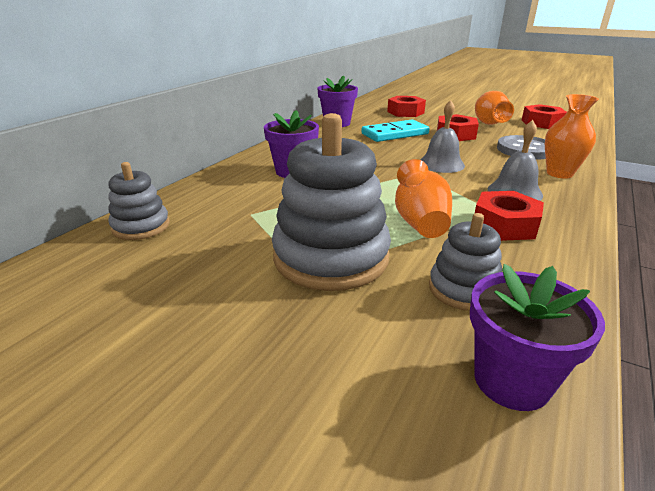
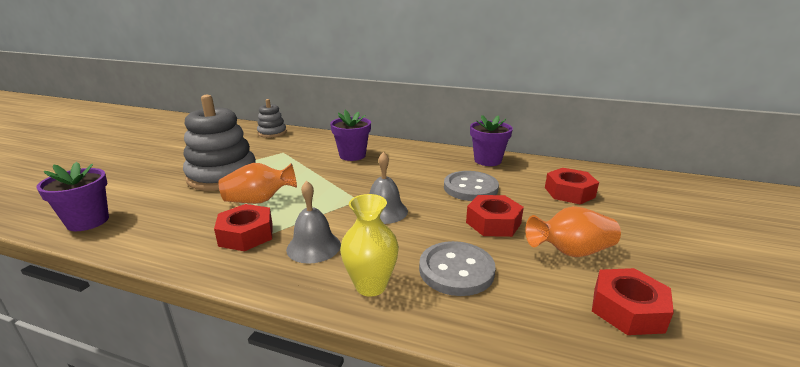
camera: 80 degrees right, 5 degrees down
(395, 134) = (470, 188): turquoise domino -> grey button
(463, 289) = (168, 213): grey stacking toy -> none
(559, 173) = (371, 286): orange vase -> yellow vase

